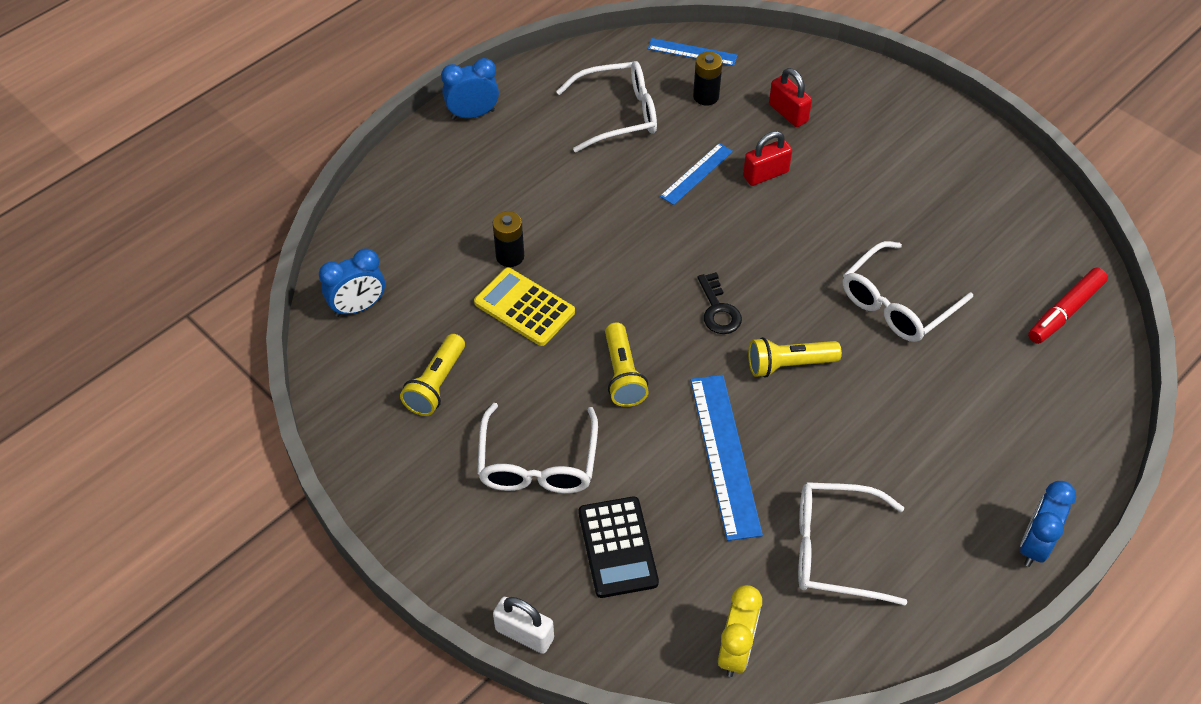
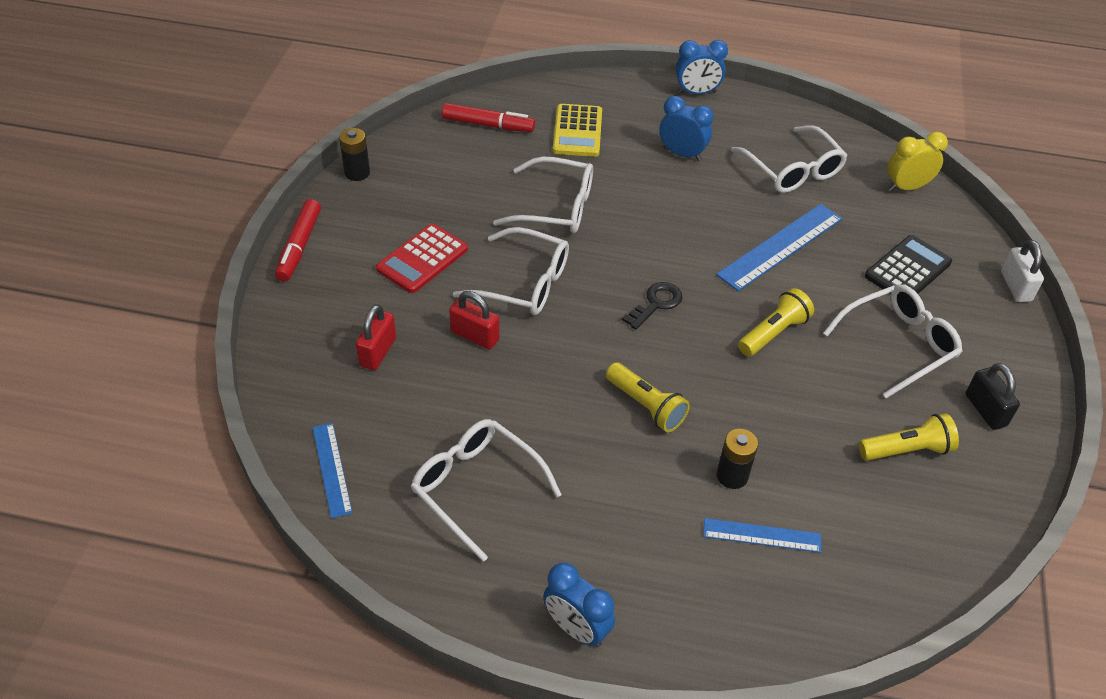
camera: 125 degrees left, 5 degrees down
(358, 307) = (899, 564): blue clock -> blue clock (682, 154)
(421, 475) = (985, 410): none -> black padlock
(524, 307) = (775, 432): yellow calculator -> yellow calculator (577, 131)
(696, 173) = (512, 385): blue ruler -> blue ruler (762, 535)
(706, 96) = (397, 426): black battery -> black battery (357, 173)
(788, 364) = (669, 243): yellow flashlight -> yellow flashlight (646, 406)
(806, 232) = (524, 283): none -> white glasses
(881, 179) = (422, 259): none -> red calculator
(947, 111) = (299, 246): none -> red marker

